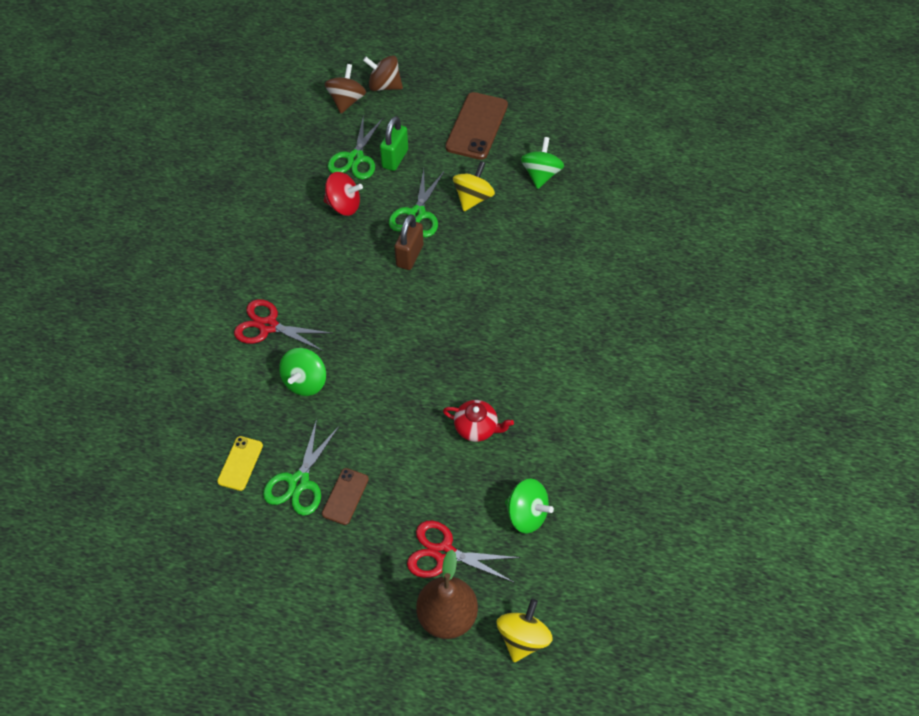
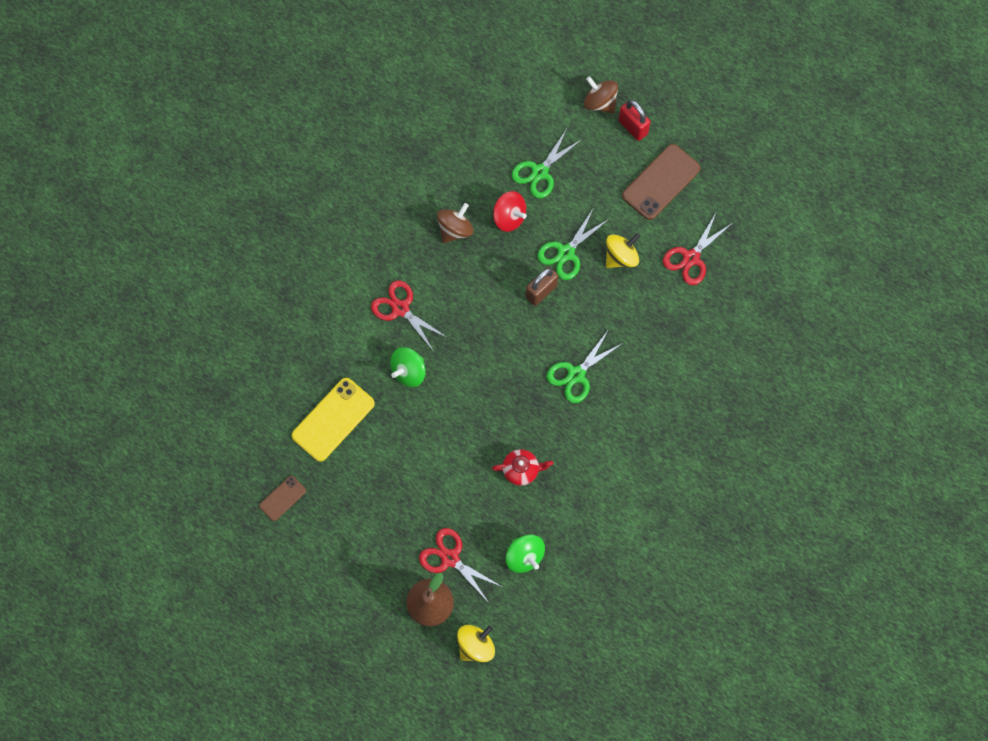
camera: 25 degrees right, 15 degrees up
(240, 463) = (333, 419): yellow phone -> yellow phone, size x1.85
(299, 482) = (369, 454): green scissors -> green scissors (576, 374)
(345, 496) = (398, 481): brown phone -> brown phone (282, 498)
(346, 101) = (559, 106): brown spinning top -> brown spinning top (455, 229)
(395, 158) = (573, 187): green padlock -> none
(426, 94) = (633, 127): none -> red padlock
(476, 428) = (521, 470): red teapot -> red teapot turned 45 degrees counterclockwise
(541, 175) = (691, 258): green spinning top -> red scissors

